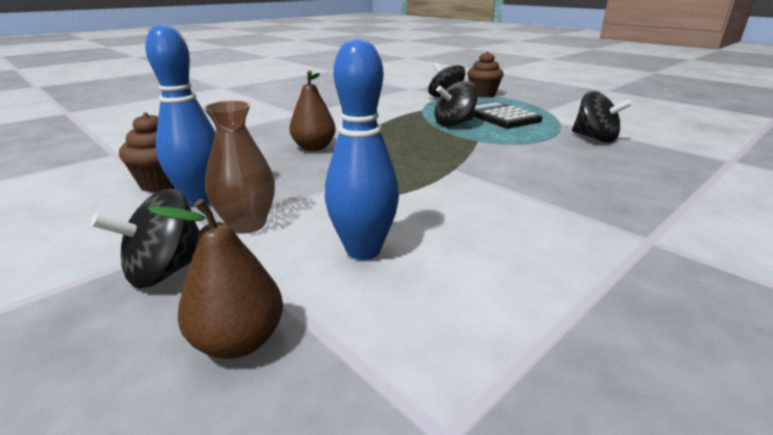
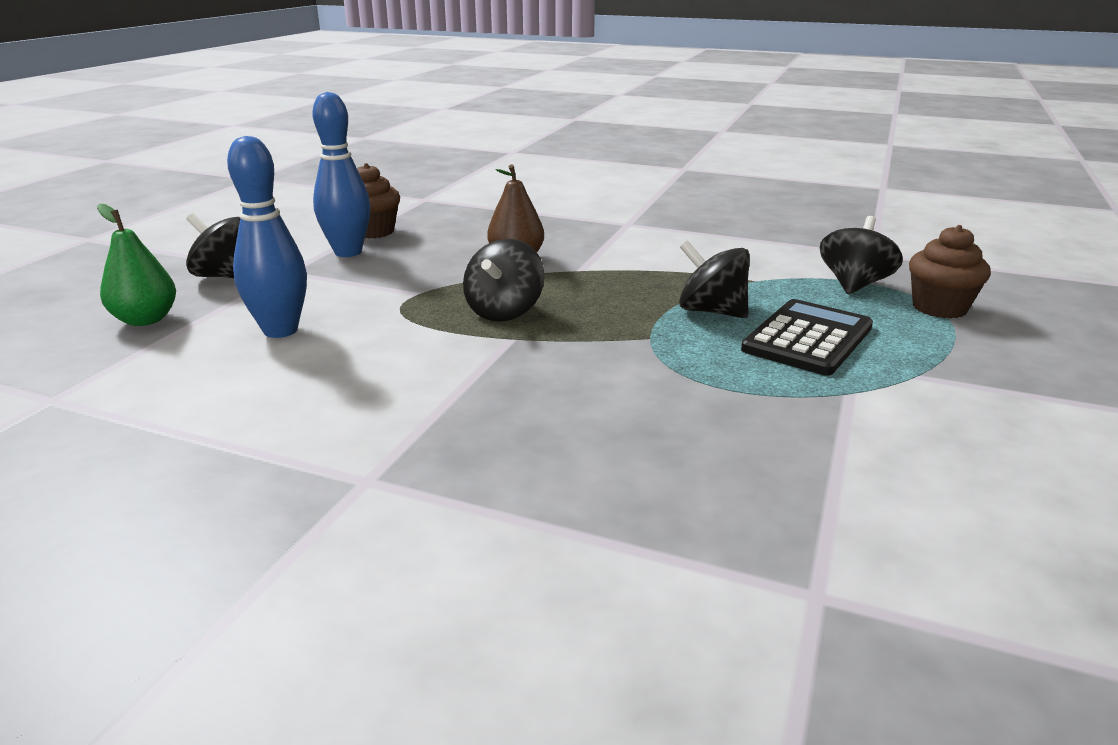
camera: 65 degrees right, 0 degrees up
(238, 341) = (146, 320): brown pear -> green pear
(247, 224) = (310, 279): brown vase -> none
(595, 138) = (783, 431): black spinning top -> black spinning top (504, 311)

